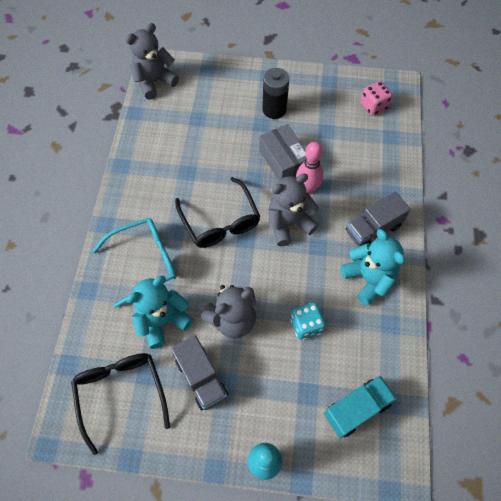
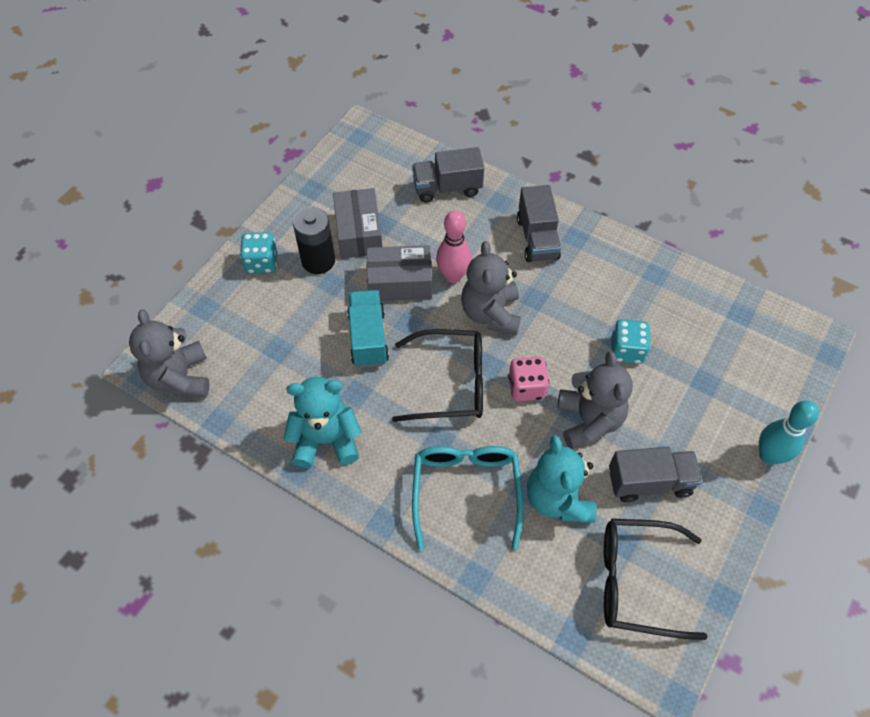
camera: 65 degrees left, 5 degrees down
(255, 82) = (261, 263): none -> turquoise dice
(310, 121) = (359, 233): none -> grey box
(356, 409) = (737, 345): turquoise truck -> turquoise truck (368, 338)
(368, 279) = (596, 269): turquoise teddy bear -> turquoise teddy bear (326, 440)
(373, 106) = (376, 165): pink dice -> pink dice (526, 387)
(381, 155) = (447, 188): none -> grey truck

